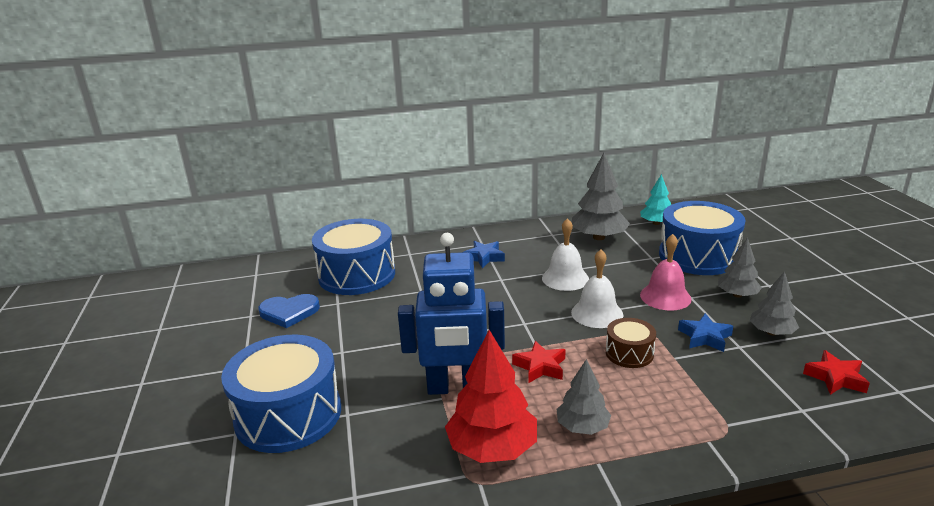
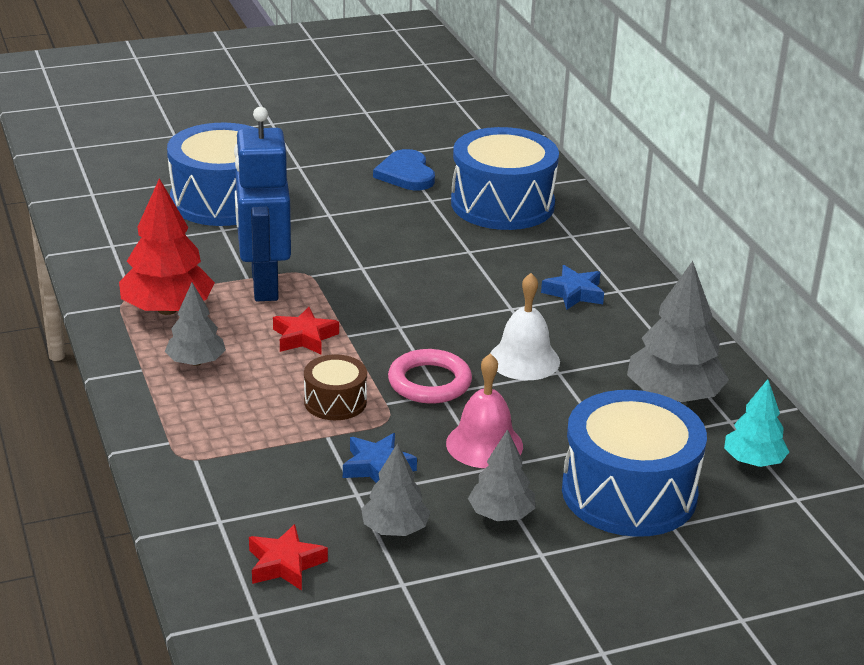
camera: 80 degrees right, 5 degrees up
(597, 313) = (429, 382): white bell -> pink ring

